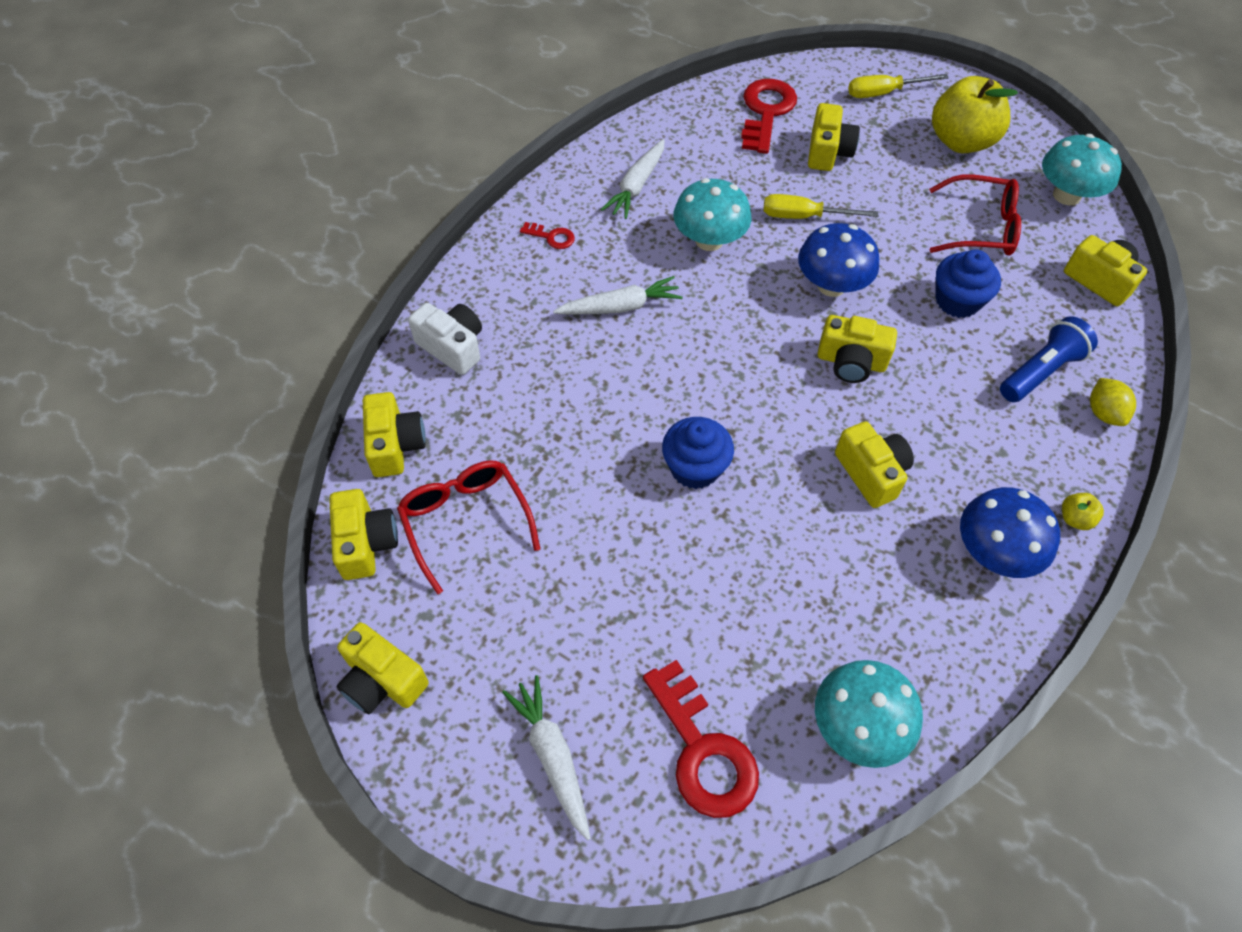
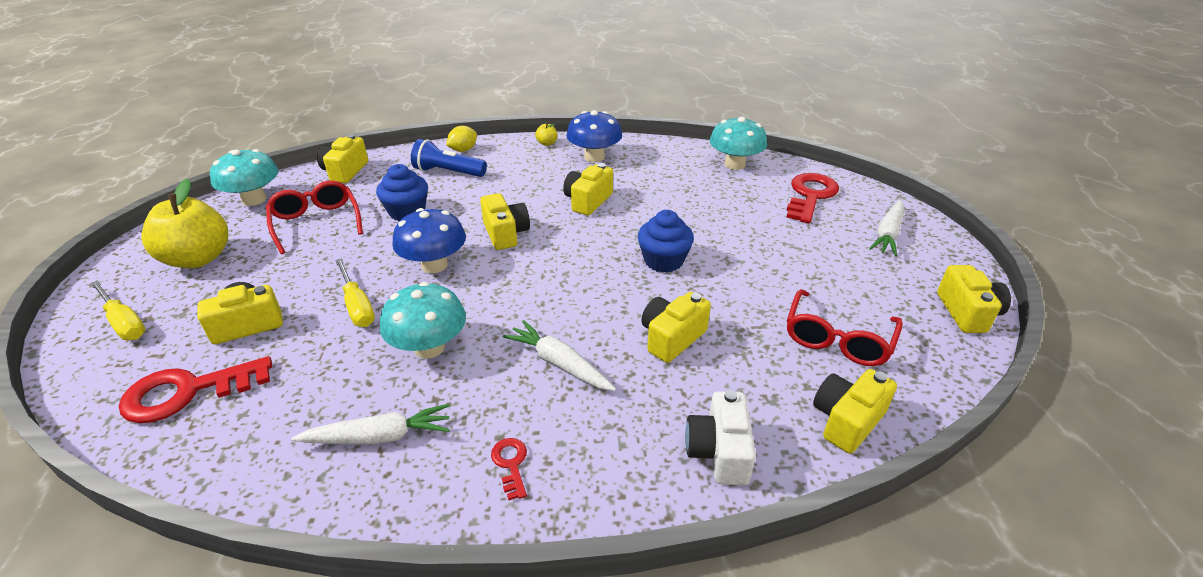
camera: 125 degrees left, 20 degrees down
(366, 543) = (926, 380): yellow camera -> yellow camera (672, 338)

